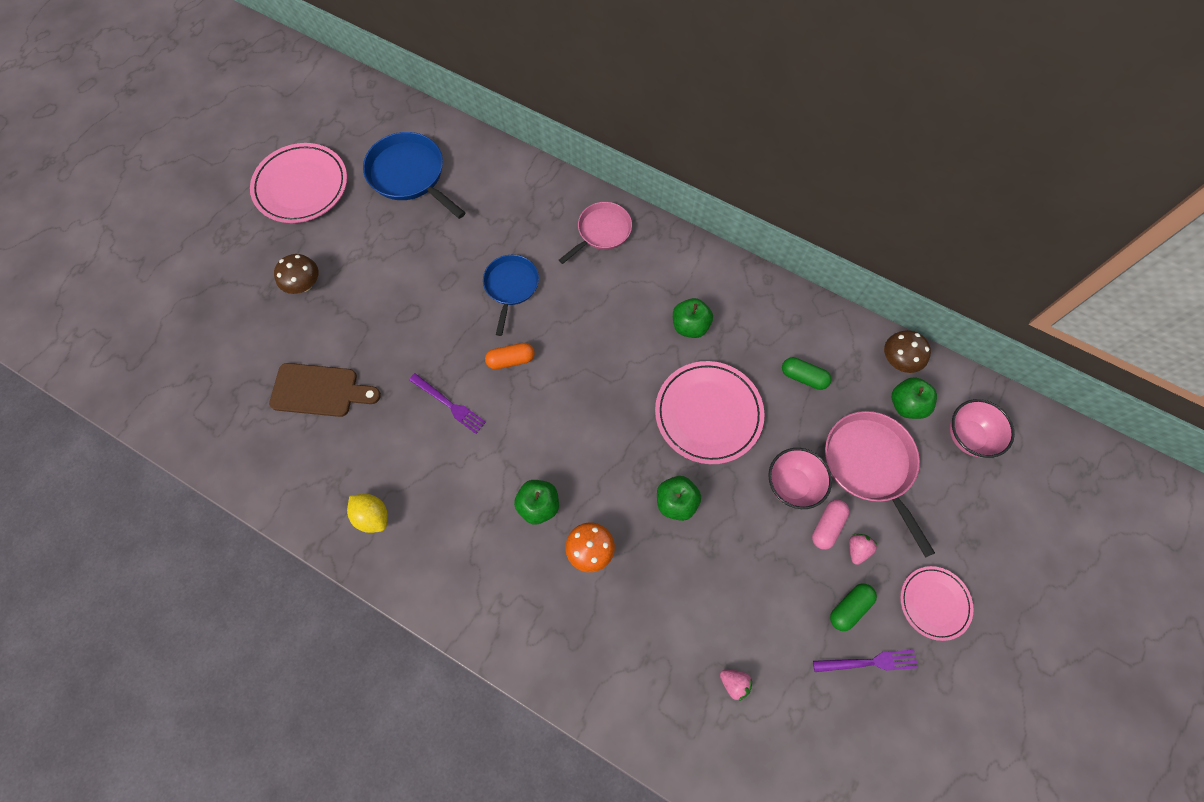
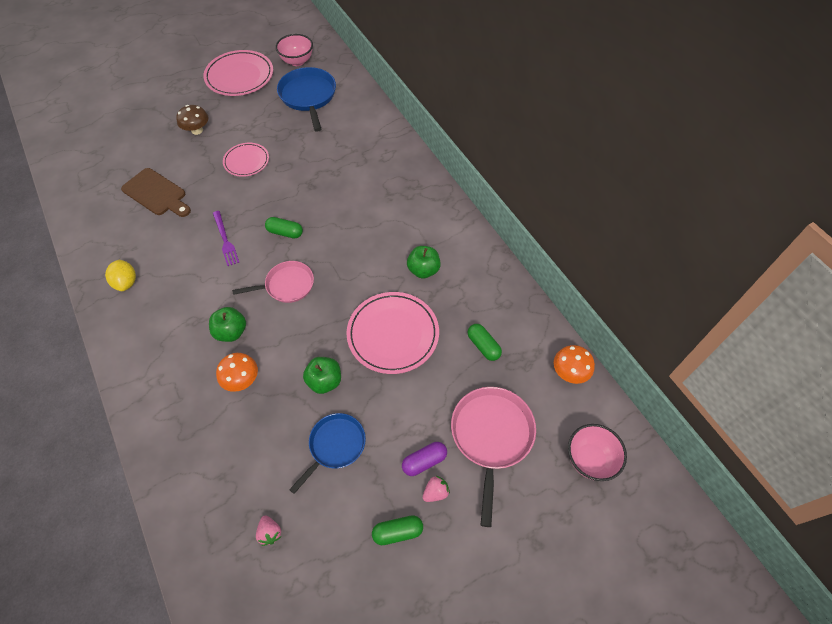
camera: 30 degrees right, 10 degrees down
(511, 286) = (320, 188): blue pan -> blue pan (335, 445)
(511, 360) = (285, 232): orange capsule -> green capsule
(602, 231) = (407, 182): pink pan -> pink pan (287, 285)
(792, 485) = (419, 416): pink bowl -> pink bowl (297, 61)
(827, 526) = (424, 461): pink capsule -> purple capsule
(869, 662) = (383, 583): purple fork -> none
(898, 360) = (569, 372): brown mushroom -> orange mushroom
(906, 405) = (553, 408): green apple -> none
(934, 603) = (470, 571): pink plate -> pink plate (246, 161)

